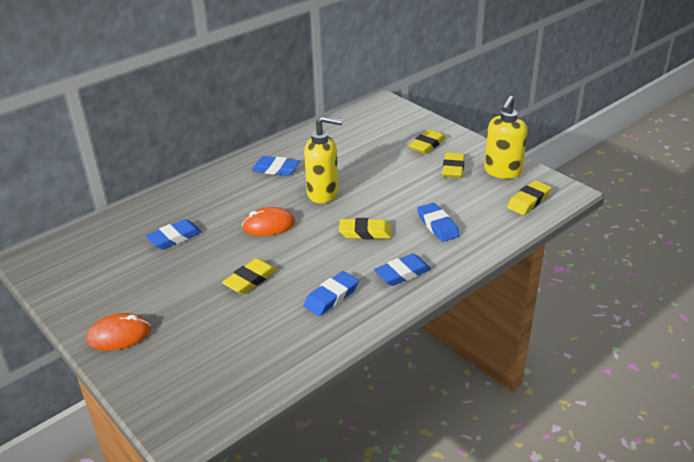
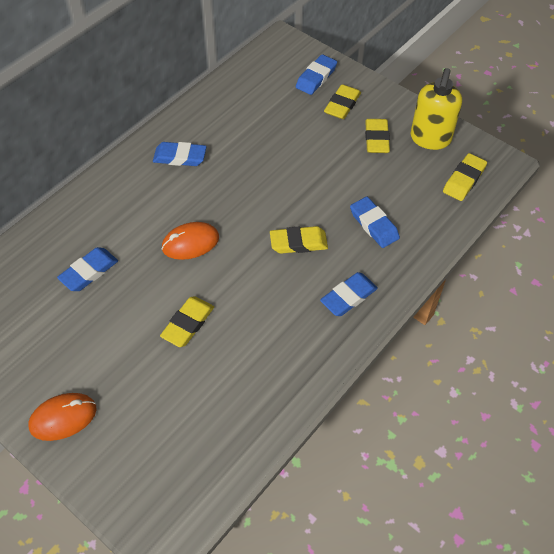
camera: 10 degrees left, 20 degrees up
(323, 194) = (241, 190): yellow soap dispenser -> none
(331, 297) = (280, 338): blue eraser -> blue eraser (316, 77)

